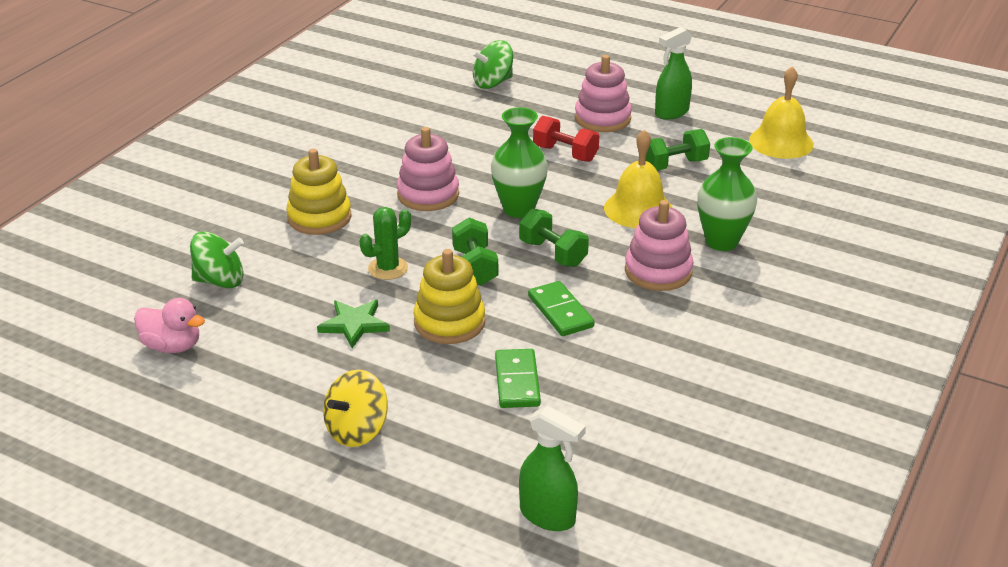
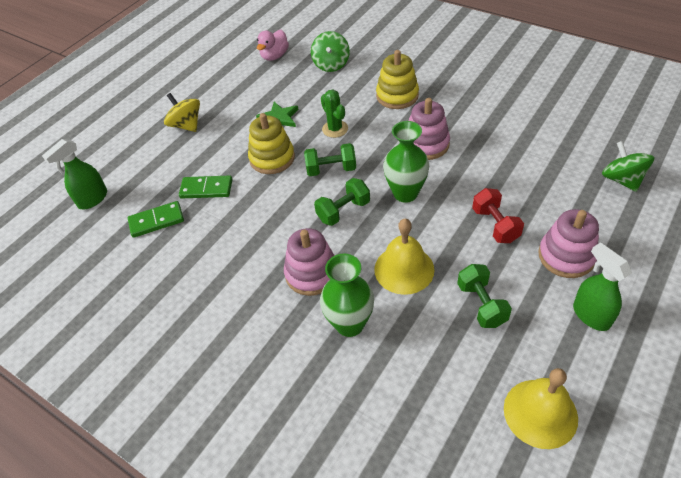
camera: 100 degrees right, 15 degrees up
(560, 312) = (272, 212): green domino -> green domino (156, 221)
(565, 153) = (495, 225): red dumbbell -> red dumbbell turned 60 degrees counterclockwise

